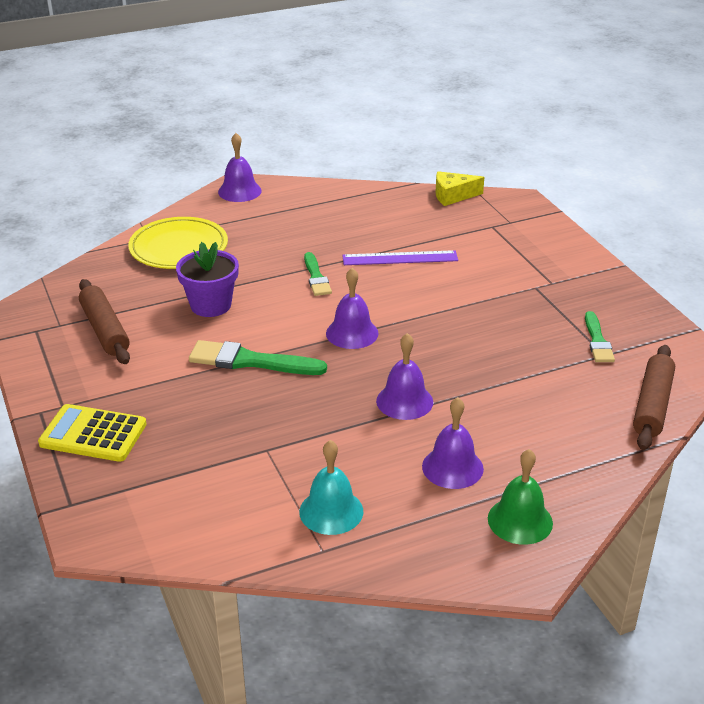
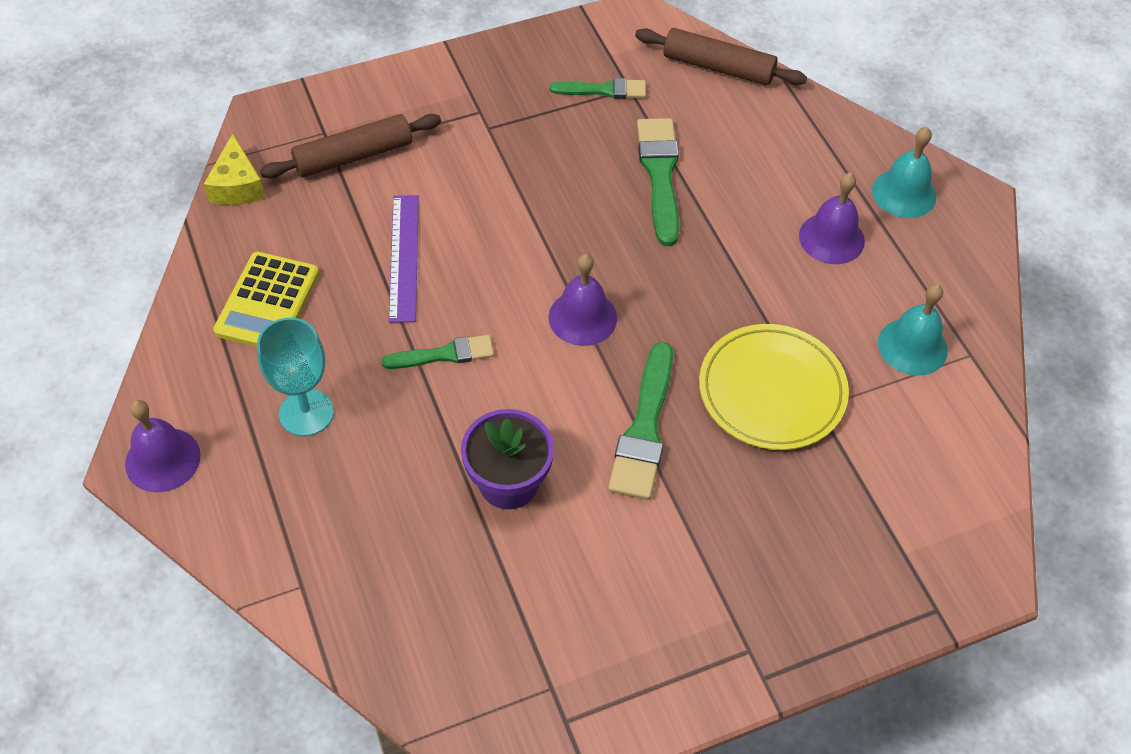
camera: 90 degrees left, 20 degrees up
(93, 434) = (805, 602): yellow calculator -> yellow calculator (267, 302)
(105, 330) = (567, 619): brown rolling pin -> brown rolling pin (353, 156)
(179, 248) = (339, 538): yellow plate -> yellow plate (772, 391)
(270, 231) = (306, 413): none -> turquoise goblet
(404, 401) = (721, 272): purple bell -> none
(506, 370) = (660, 175): none -> green brush
(520, 520) = (904, 193): green bell -> turquoise bell

